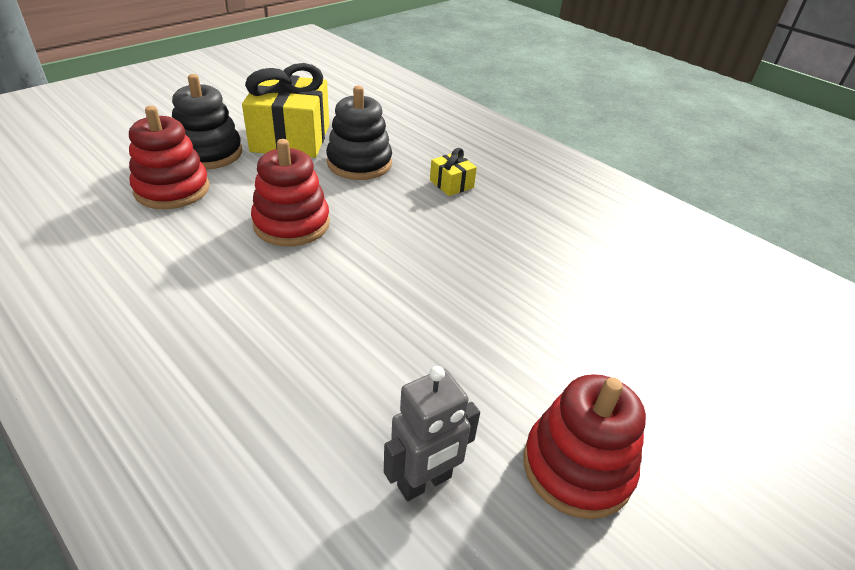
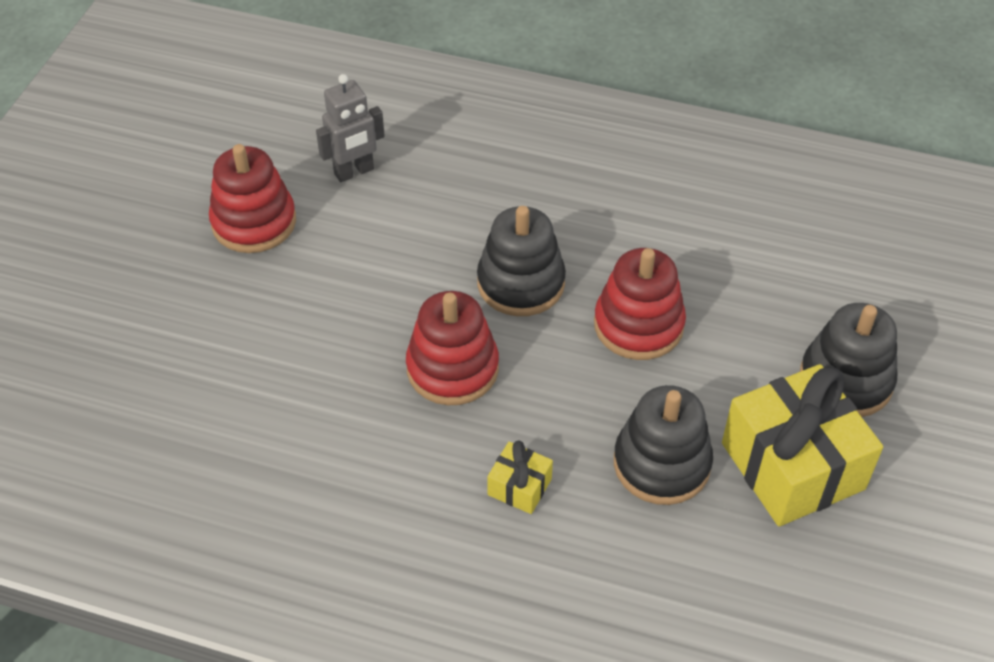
camera: 155 degrees right, 10 degrees up
(172, 189) = (804, 307): red stacking toy -> red stacking toy (452, 368)
(347, 285) = (521, 283): none -> black stacking toy
(425, 482) = (354, 172): grey robot -> grey robot turned 150 degrees counterclockwise

